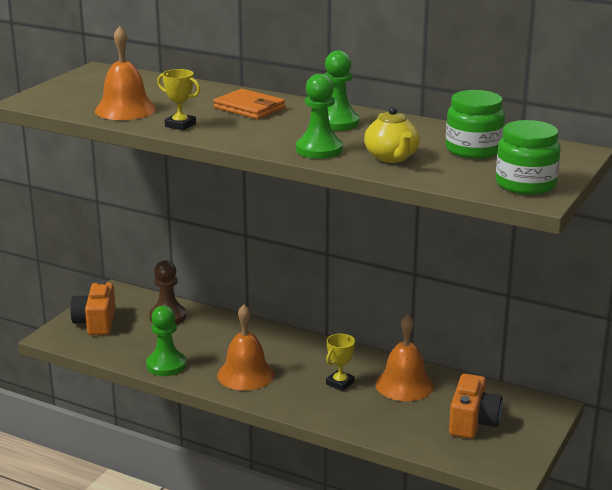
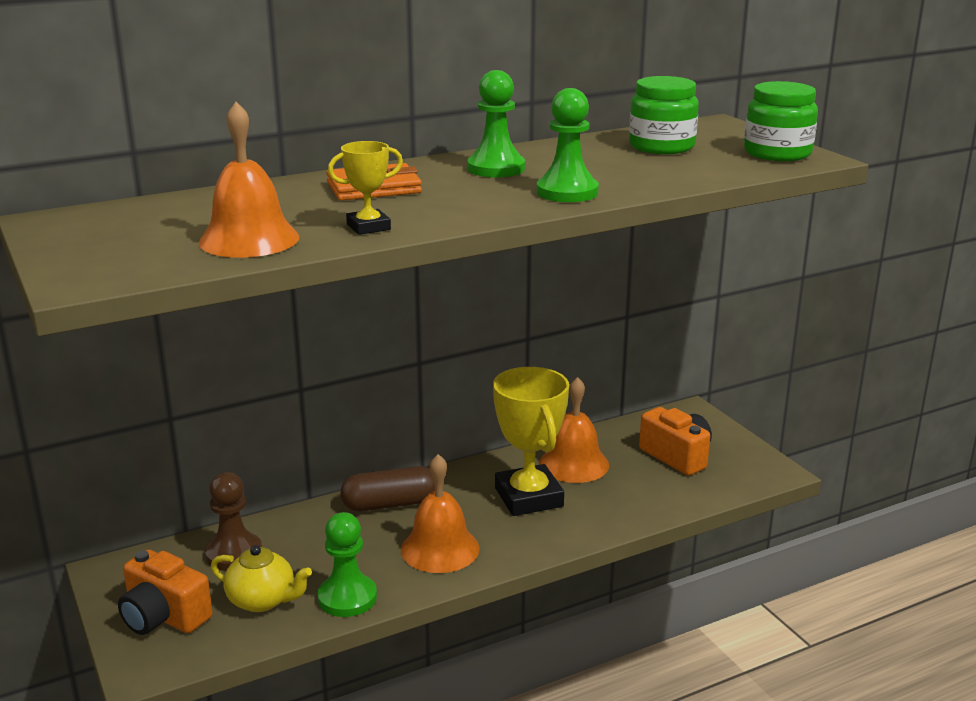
camera: 55 degrees left, 0 degrees up
(272, 340) = (390, 504): none -> brown capsule
(340, 383) = (529, 497): yellow trophy -> yellow trophy, size x2.06
(392, 157) = (636, 174): yellow teapot -> yellow teapot (262, 600)

